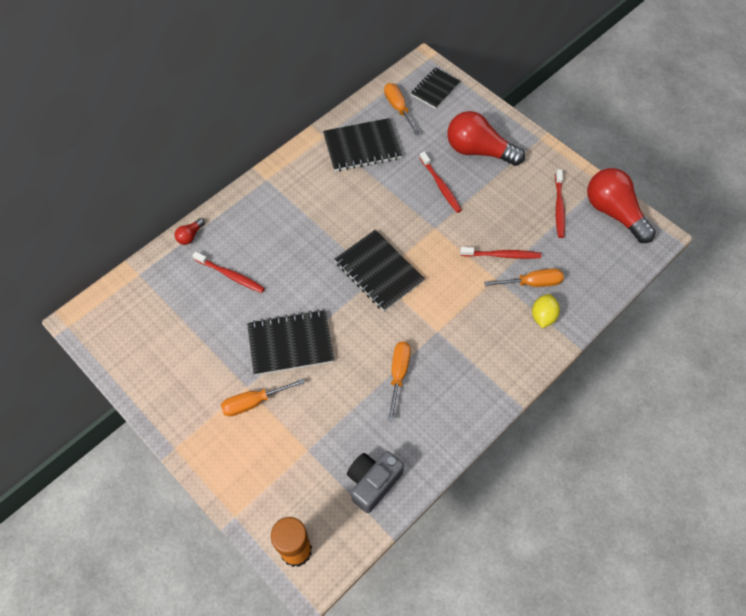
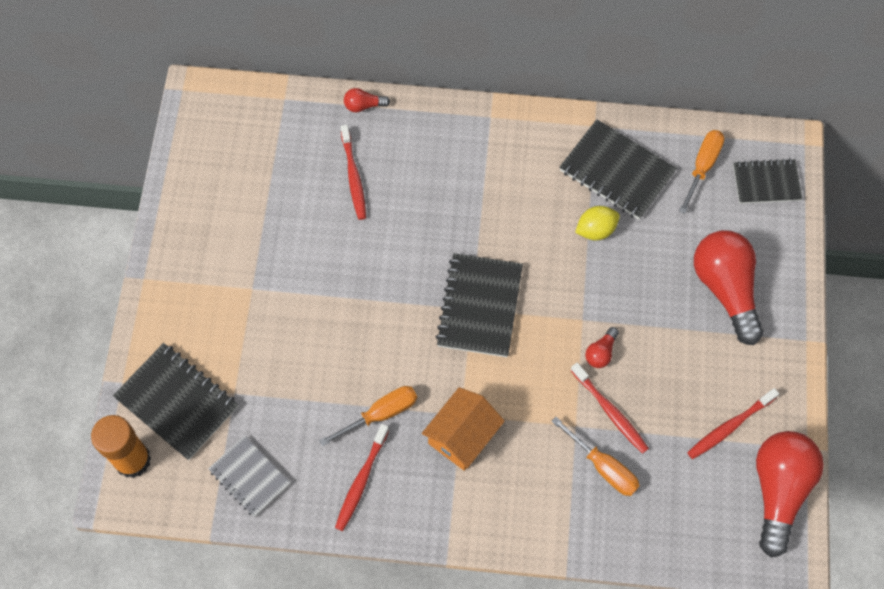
camera: 50 degrees right, 5 degrees up
(253, 402) = (241, 307): orange screwdriver -> none
(290, 343) = (328, 290): black notebook -> black notebook (177, 402)
(373, 482) = (249, 477): grey camera -> grey notebook
(441, 186) = (641, 286): red toothbrush -> red toothbrush (361, 481)
(452, 340) = (462, 436): none -> orange house
(463, 233) = (601, 352): none -> red light bulb
(543, 316) = (571, 507): yellow lemon -> yellow lemon (595, 230)

